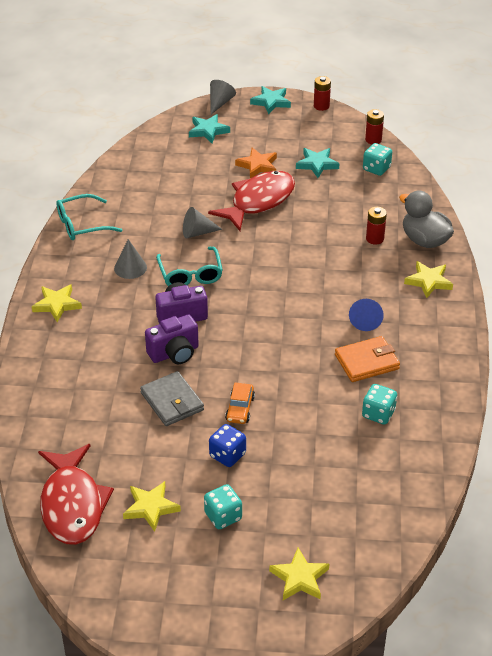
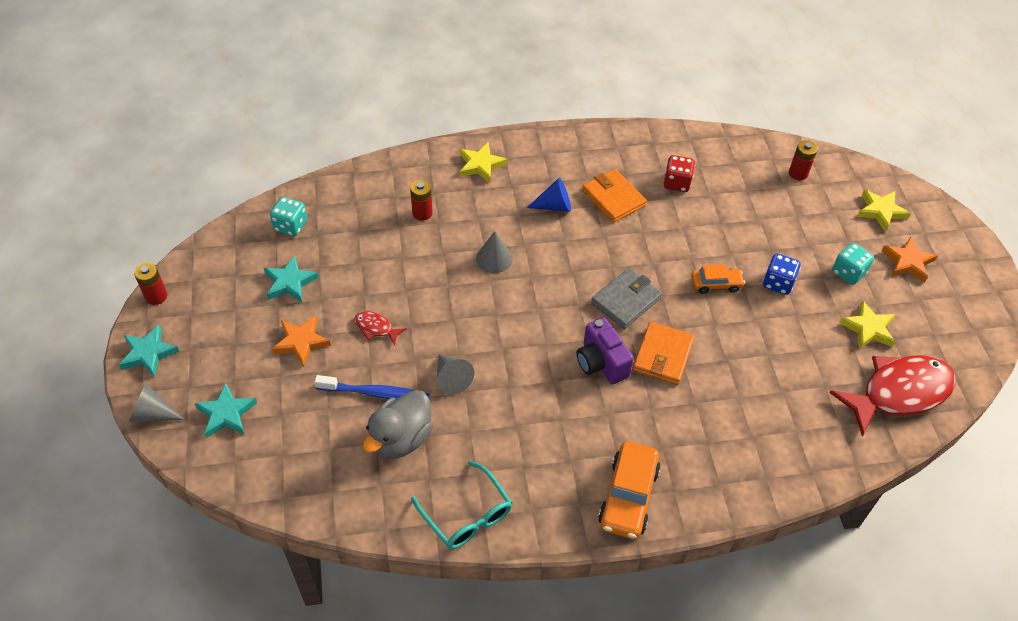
camera: 105 degrees left, 10 degrees up
(57, 305) = (628, 496): yellow star -> orange car
(130, 268) = (536, 434): grey cone -> grey cone (494, 258)
(172, 401) = (731, 342): grey wallet -> grey wallet (626, 301)
(174, 353) = (662, 355): purple camera -> orange wallet
(190, 274) = (530, 369): turquoise glasses -> none
(199, 195) = (376, 393): none -> blue toothbrush
(221, 574) = (907, 262): none -> orange star
(258, 201) = (376, 328): red fish -> red fish, size x0.43
(373, 140) = (230, 235): red battery -> red battery (798, 173)
(378, 414) = (677, 183): turquoise dice -> red dice
(424, 240) = (415, 173): grey duck -> grey duck (401, 439)

